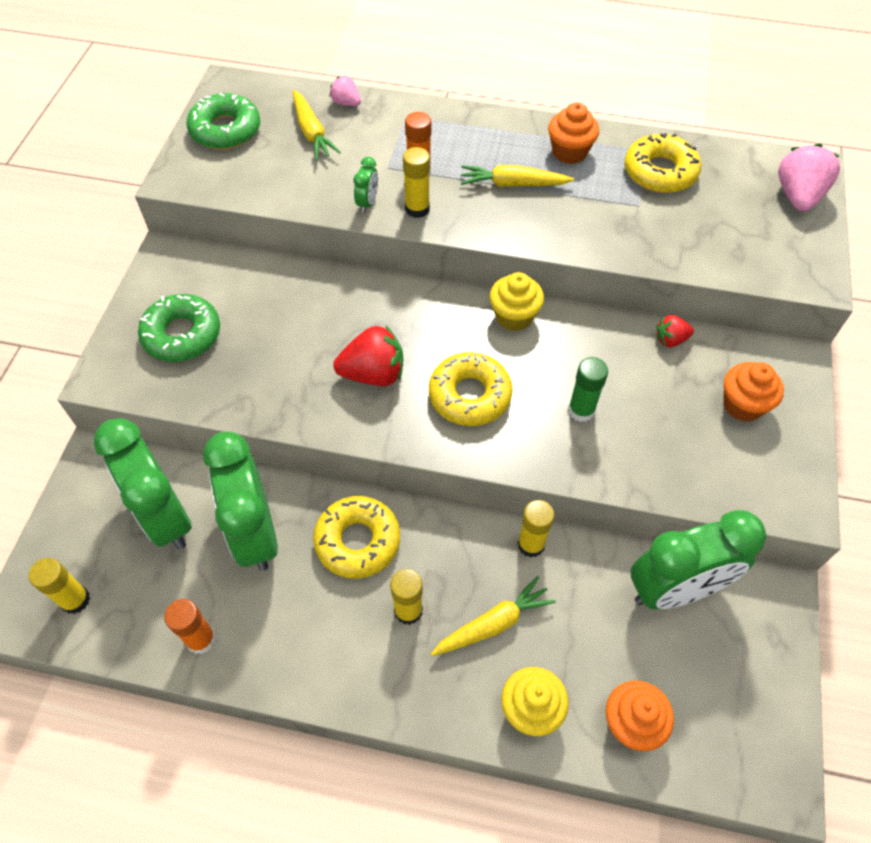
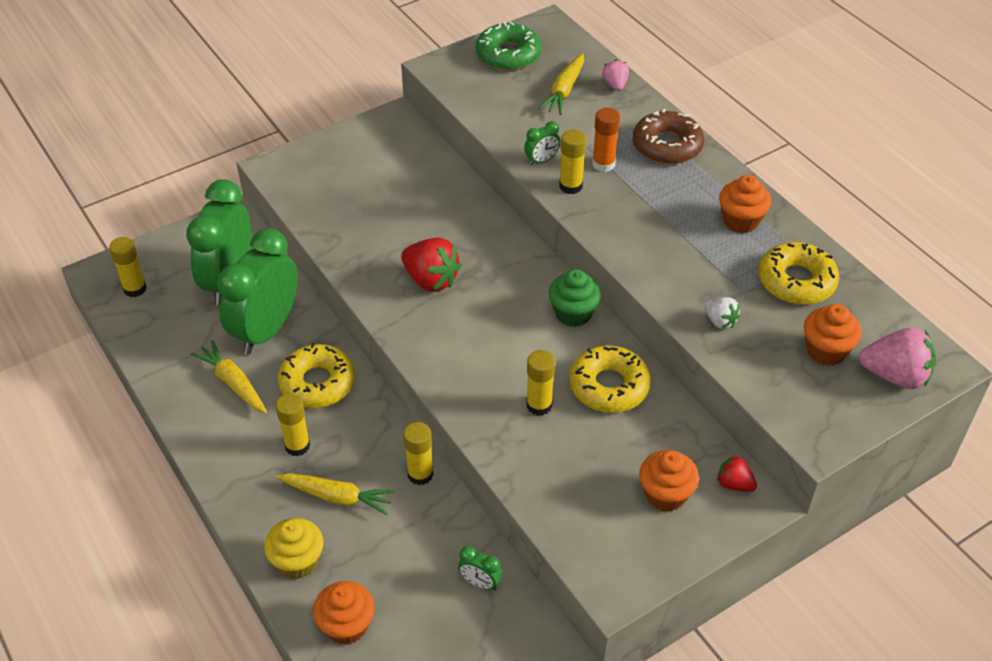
camera: 45 degrees right, 10 degrees down
(182, 335) = (346, 173): green donut -> none
(201, 639) = (170, 363): orange glue stick -> none
(446, 128) = (667, 146): none -> brown donut
(470, 395) = (475, 339): yellow donut -> yellow donut (609, 386)
(513, 184) = (664, 215): yellow carrot -> yellow carrot (233, 383)
(514, 316) = (573, 313): yellow cupcake -> green cupcake
(581, 410) = (539, 405): green glue stick -> yellow glue stick
(652, 239) = (720, 321): none -> white strawberry
(670, 340) = (671, 413): red strawberry -> red strawberry (734, 484)
(675, 589) = (480, 583): green clock -> green clock, size x0.40
(740, 210) = (826, 350): none -> orange cupcake
(798, 196) = (895, 376): pink strawberry -> pink strawberry turned 45 degrees clockwise

